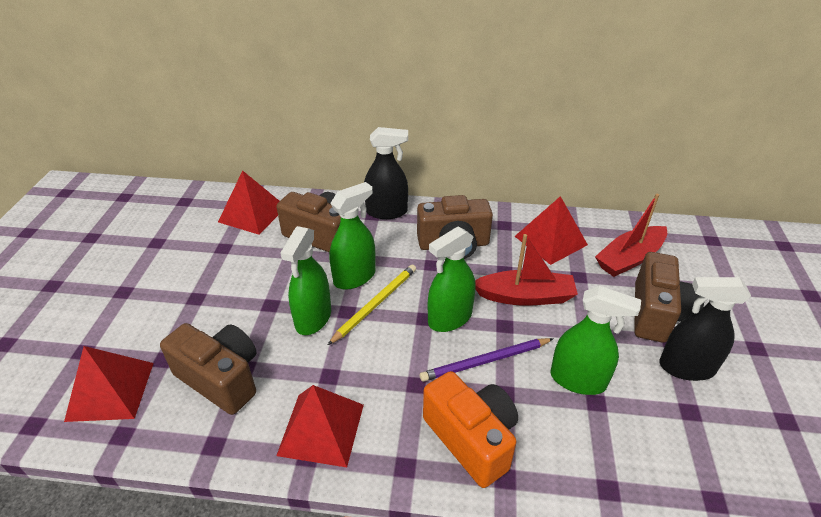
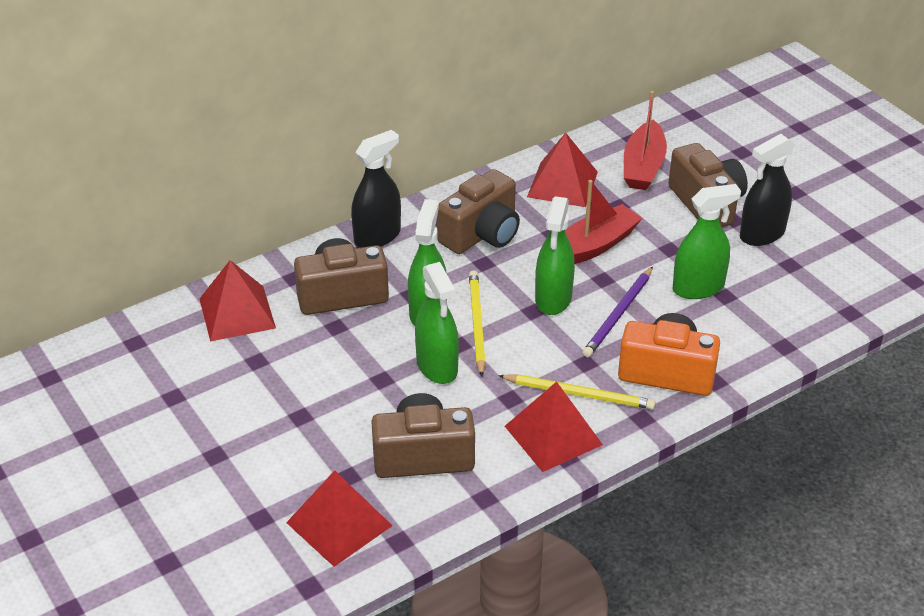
camera: 40 degrees left, 0 degrees up
(380, 408) = (579, 394): none -> yellow pencil

